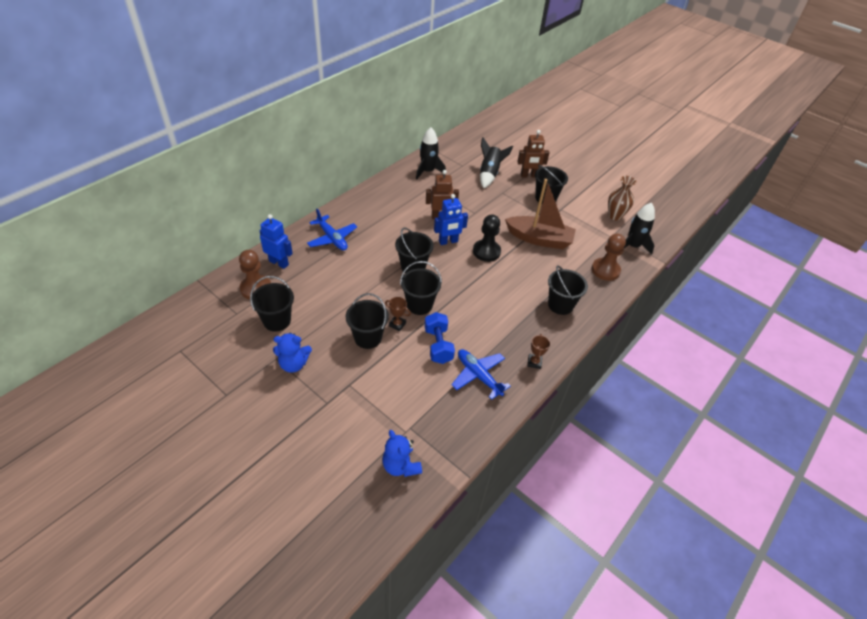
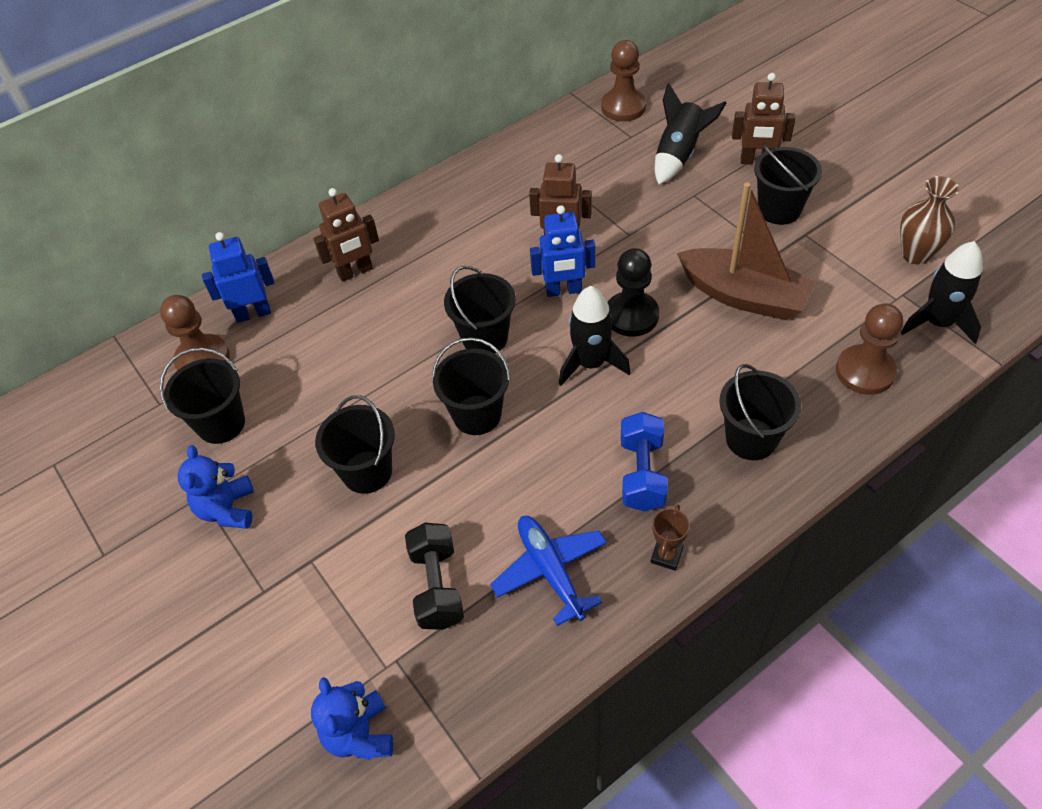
camera: 20 degrees right, 5 degrees up
(279, 263) = (253, 313): blue robot -> blue robot turned 60 degrees counterclockwise
(293, 364) = (227, 509): blue teddy bear -> blue teddy bear turned 75 degrees clockwise
(332, 238) = (355, 272): blue plane -> brown robot
(397, 324) = (426, 450): brown trophy -> none
(422, 390) = (437, 586): none -> black dumbbell
(428, 171) = (562, 146): black rocket -> black rocket (591, 363)
(438, 345) = (490, 500): blue dumbbell -> blue dumbbell (642, 474)
(454, 151) = (623, 107): none -> brown pawn

